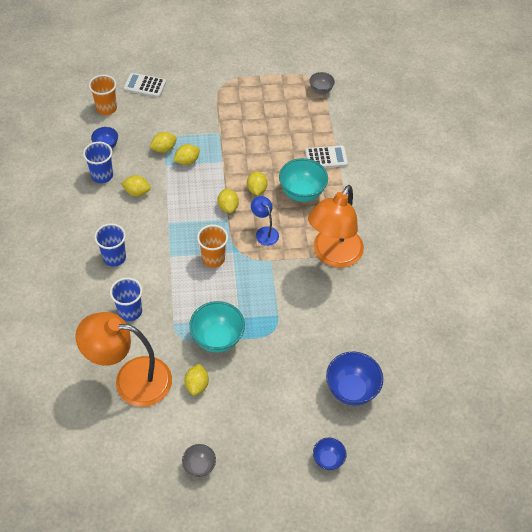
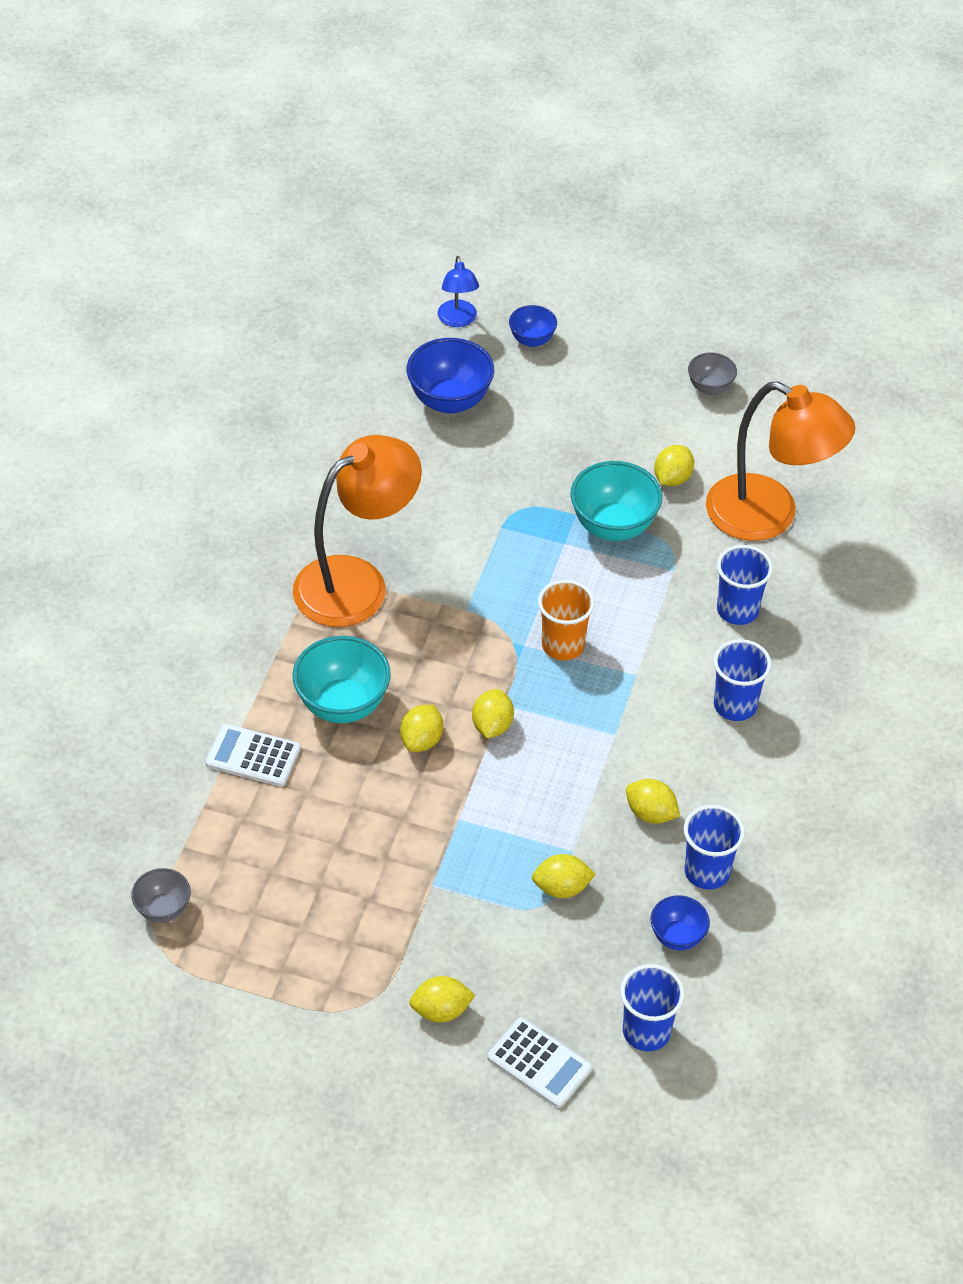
camera: 155 degrees left, 5 degrees down
(106, 108) = (646, 1031): orange cup -> blue cup
(187, 161) = (526, 844): yellow lemon -> yellow lemon (441, 1010)
(264, 232) = (451, 659): blue lamp -> blue lamp (458, 320)

